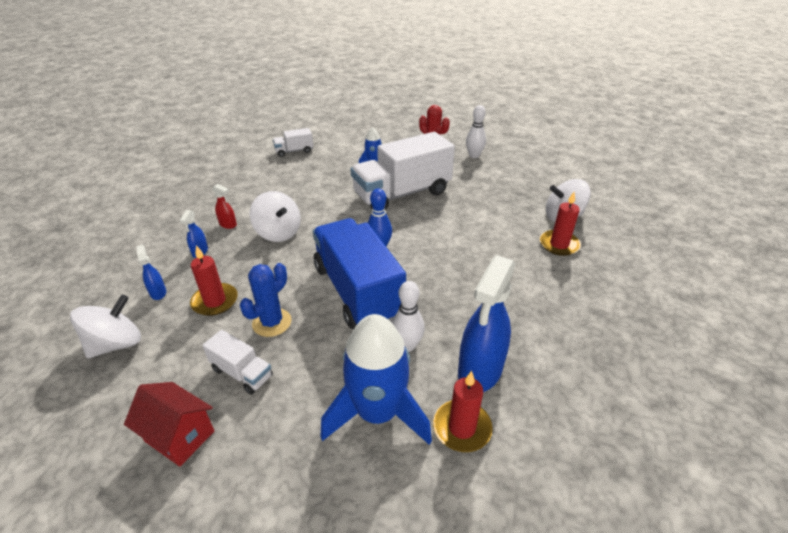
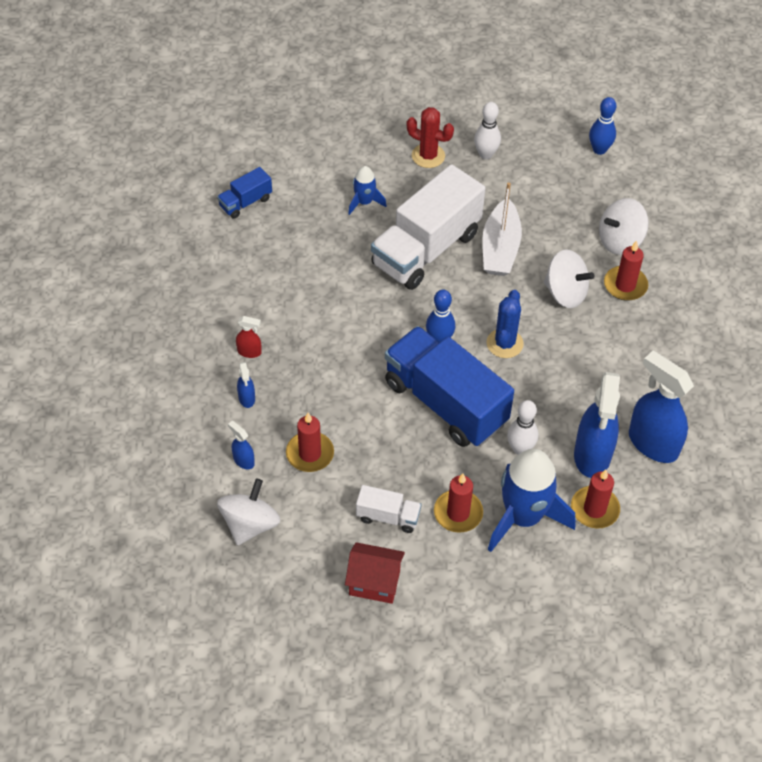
camera: 20 degrees left, 15 degrees up
(272, 322) = (382, 461): blue cactus -> blue cactus (504, 343)
(278, 233) = (316, 348): white spinning top -> white spinning top (565, 293)
(294, 151) = (245, 202): white truck -> blue truck
(312, 389) = (458, 513): none -> red candle
(460, 203) = (500, 248): none -> white boat
(551, 376) = (652, 443): none -> blue spray bottle
(562, 166) = (599, 150): none -> blue bowling pin

